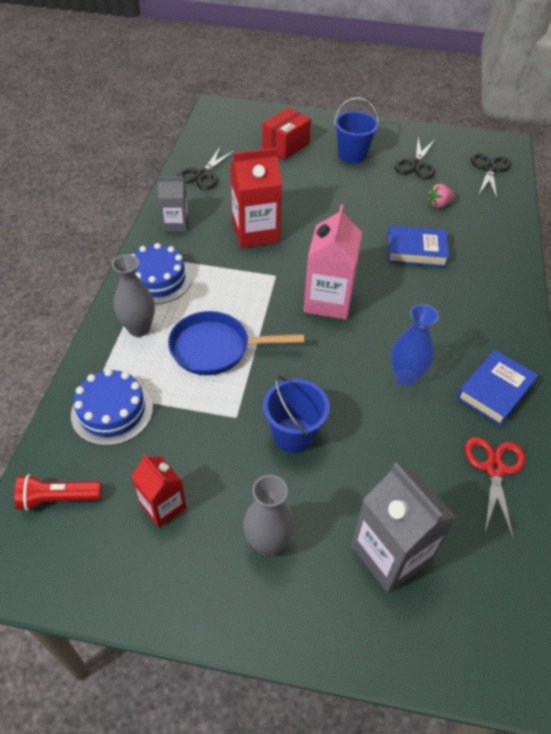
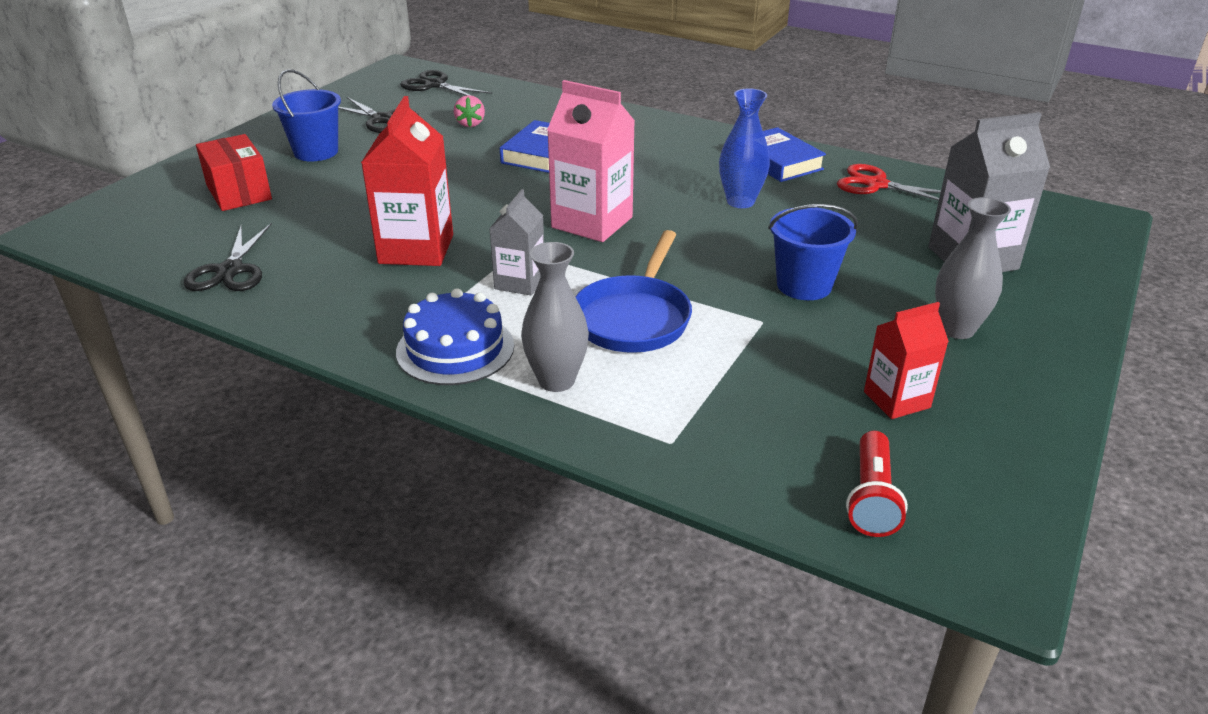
camera: 70 degrees left, 15 degrees down
(112, 411) = (717, 426): blue cake -> none
(176, 224) = (333, 314): grey carton -> grey carton (520, 282)
(203, 174) = (230, 270): black scissors -> black scissors turned 45 degrees clockwise

